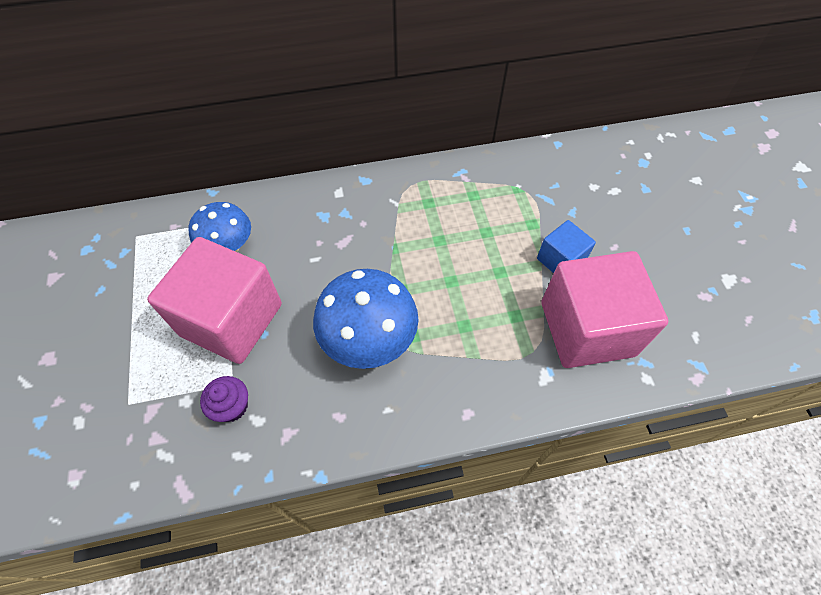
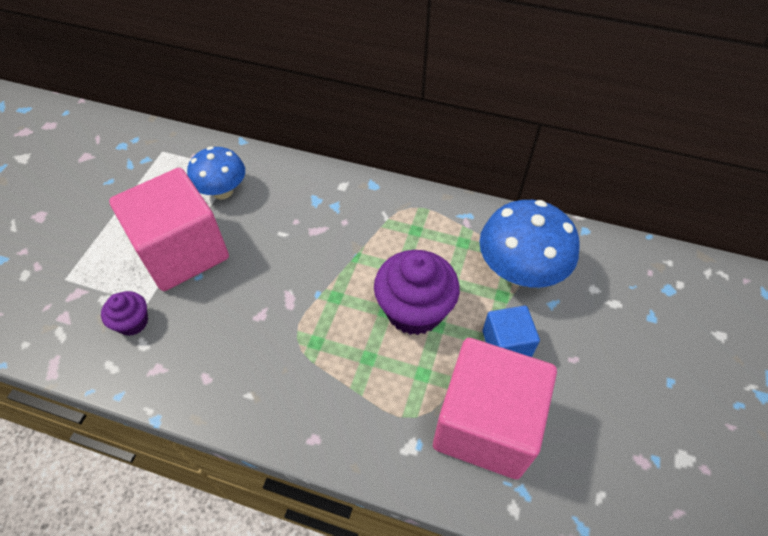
camera: 30 degrees right, 5 degrees down
(369, 340) = (276, 326): blue mushroom -> blue mushroom (519, 271)
(474, 269) = (414, 310): none -> purple cupcake

